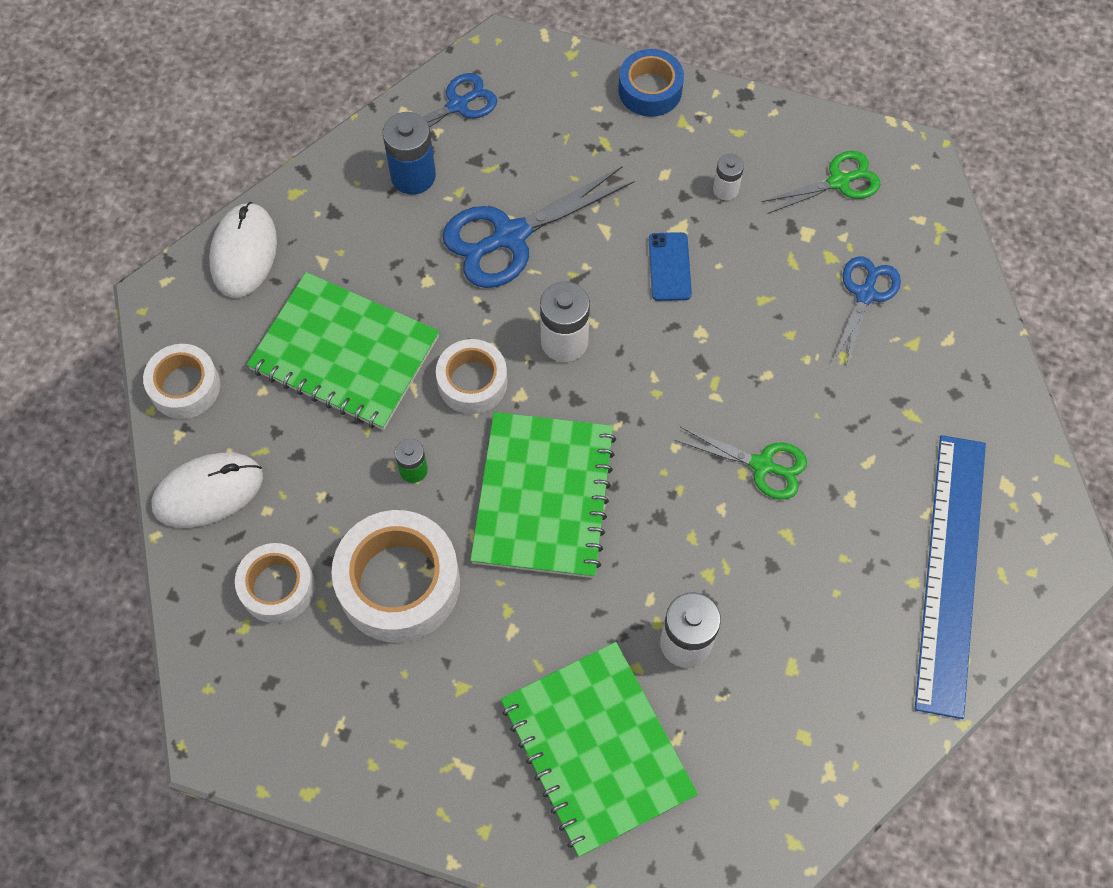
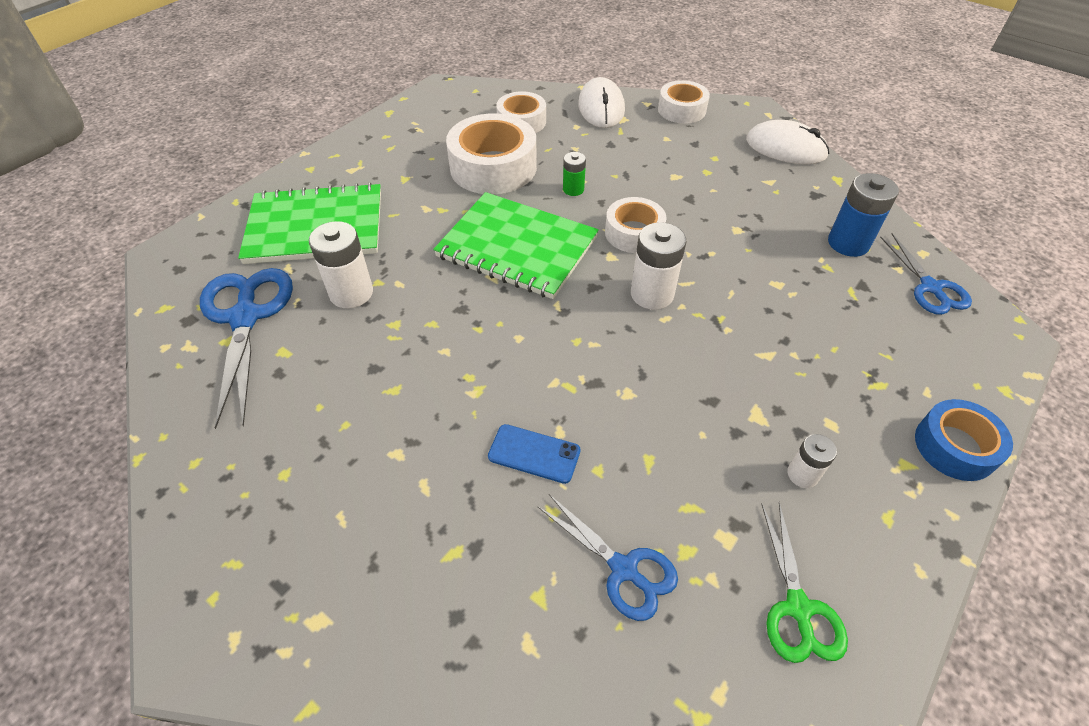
camera: 110 degrees right, 15 degrees down
(345, 353) = (683, 177): green notebook -> none
(510, 236) = (772, 287): blue scissors -> blue scissors (245, 317)
(669, 267) = (711, 391): blue phone -> blue phone (534, 454)
(762, 465) = (468, 394): green scissors -> none
(951, 572) = (269, 513): blue ruler -> none

